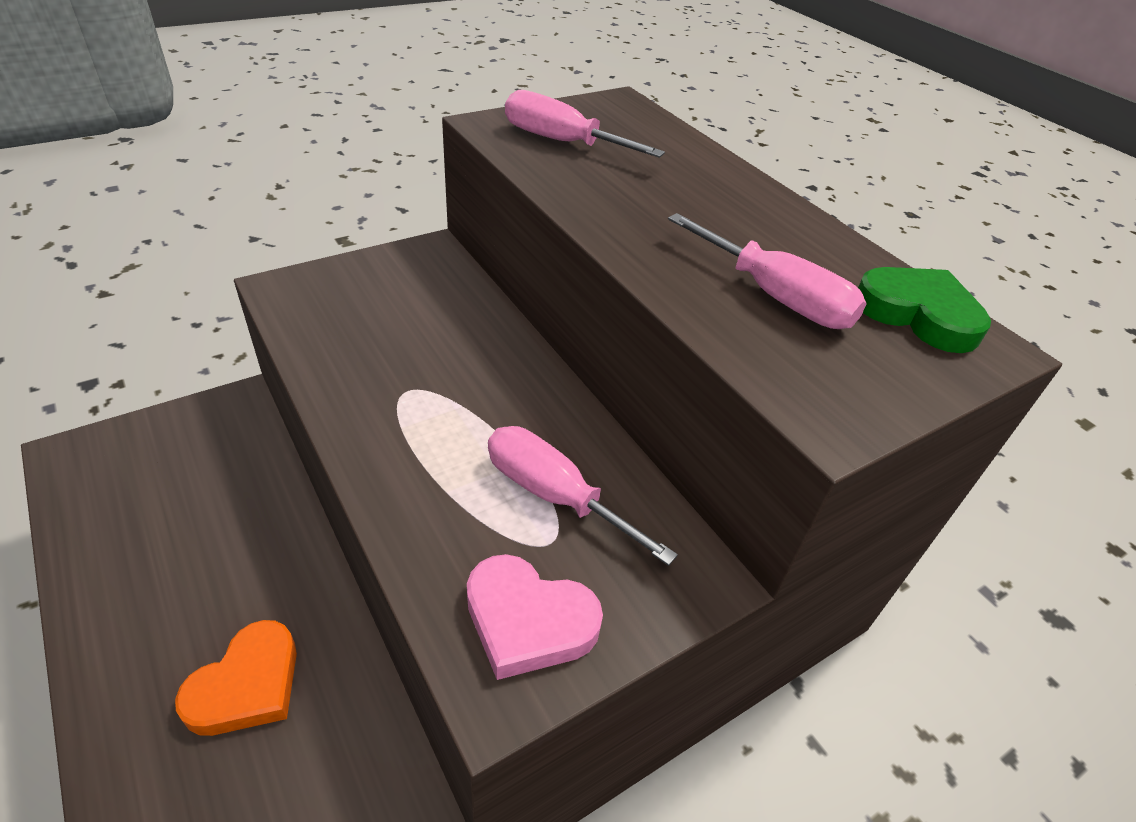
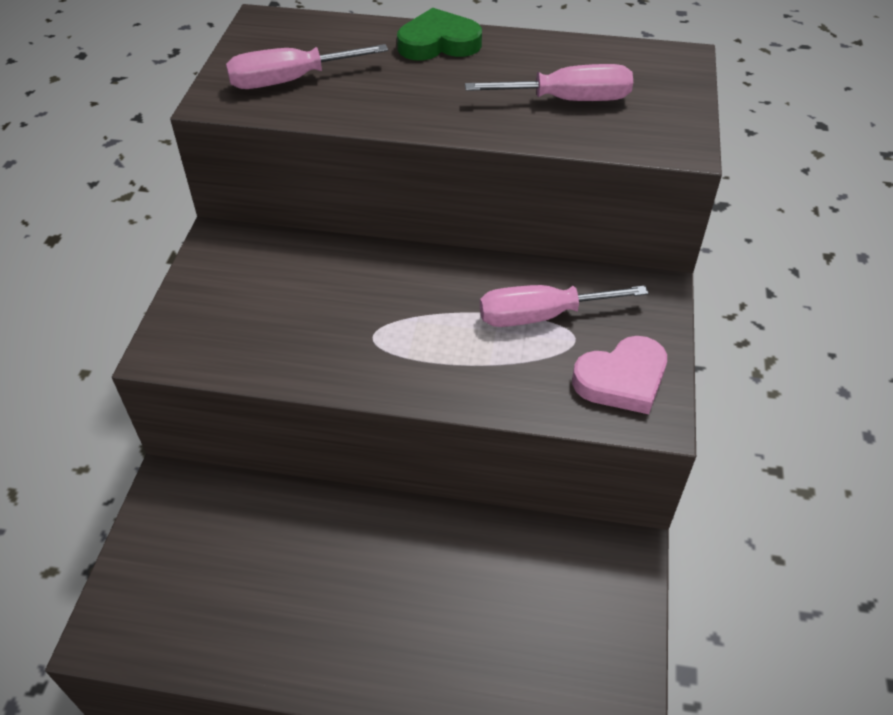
camera: 45 degrees left, 5 degrees up
(247, 685) = (466, 597): orange heart -> none
(918, 314) = (634, 61): green heart -> green heart (438, 43)

